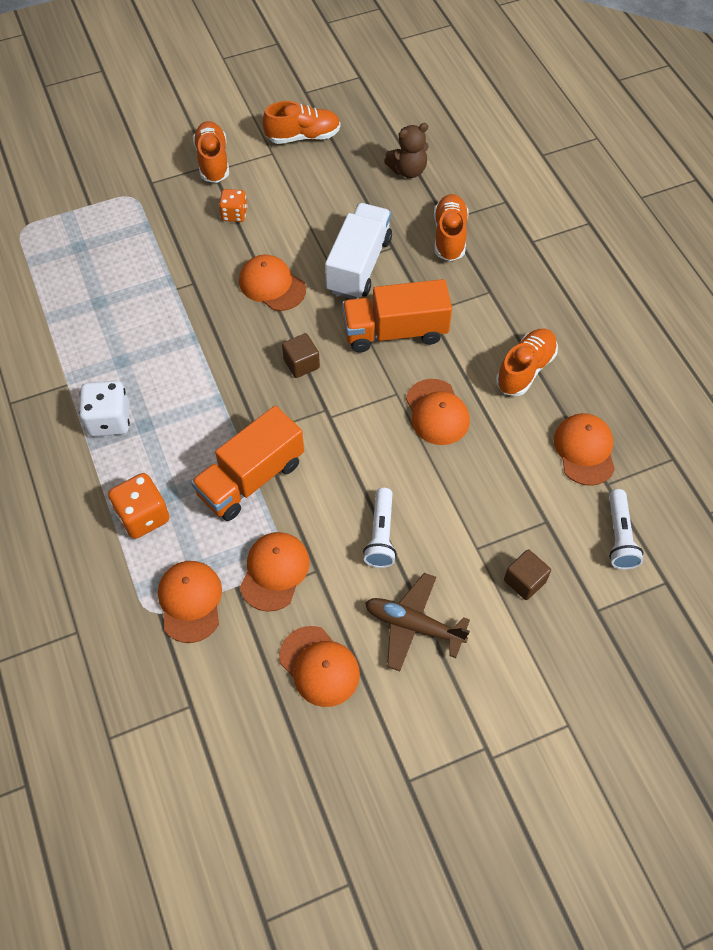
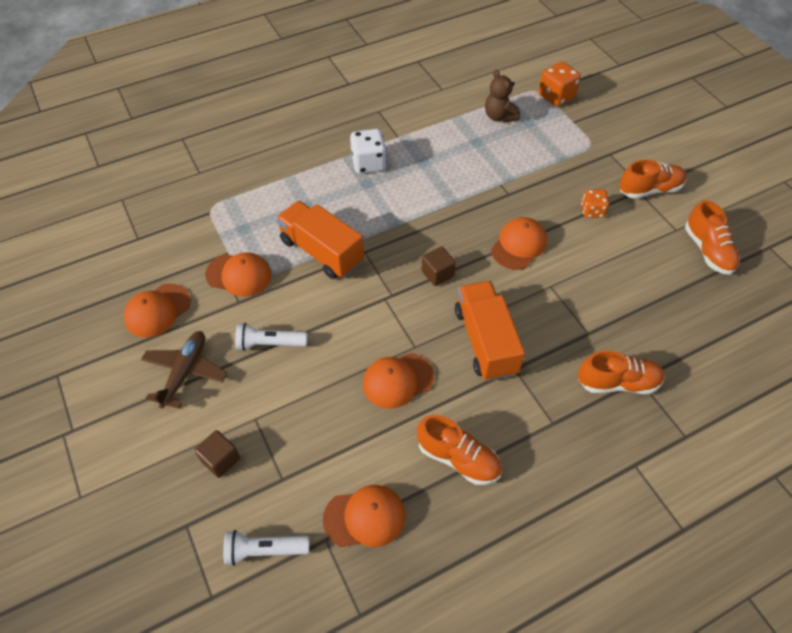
camera: 85 degrees right, 5 degrees down
(143, 516) = (287, 193): orange dice -> orange dice (556, 96)
(190, 601) = (217, 228): orange cap -> none
(359, 265) = (558, 307): white truck -> none
(408, 170) = (696, 340): brown teddy bear -> brown teddy bear (499, 116)

